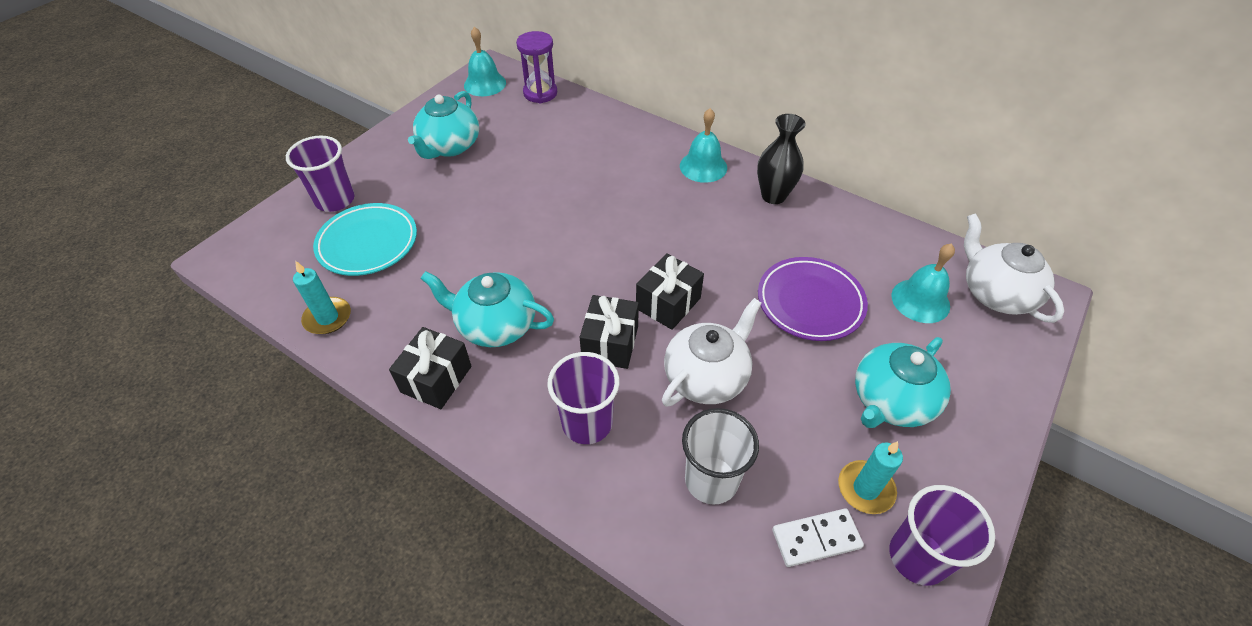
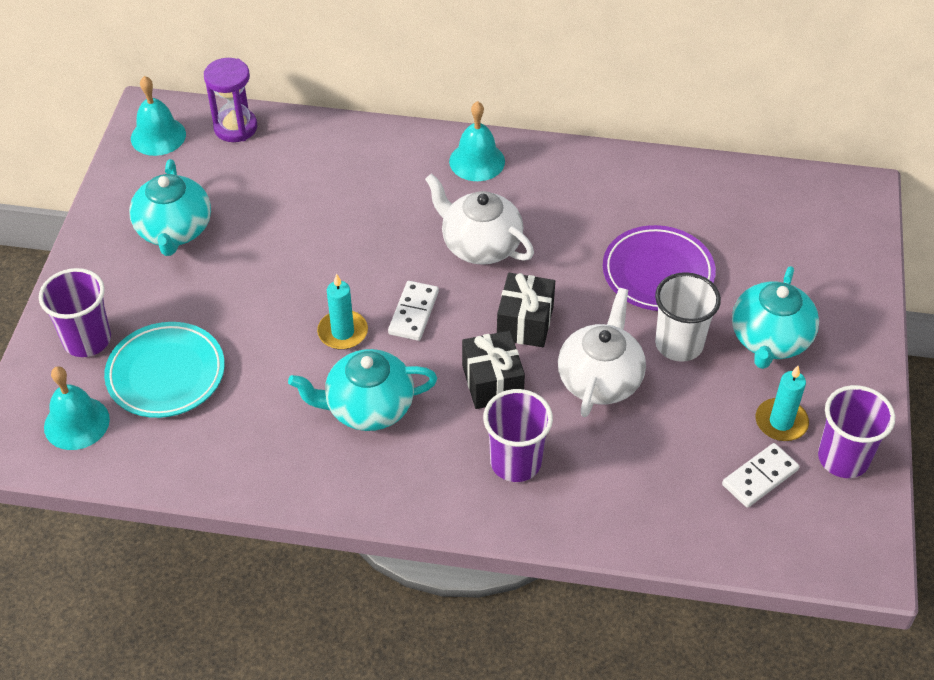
camera: 25 degrees left, 0 degrees up
(327, 318) = (185, 466): turquoise candle -> turquoise candle (342, 332)
(436, 379) = (345, 480): black gift -> none
(581, 263) = (413, 313): none -> white domino
(711, 480) = (652, 466): white cup -> white cup (679, 344)
(773, 196) = (567, 171): black vase -> none
(920, 300) = (756, 235): turquoise bell -> turquoise bell (76, 423)
(995, 293) = (818, 204): white teapot -> white teapot (480, 245)

